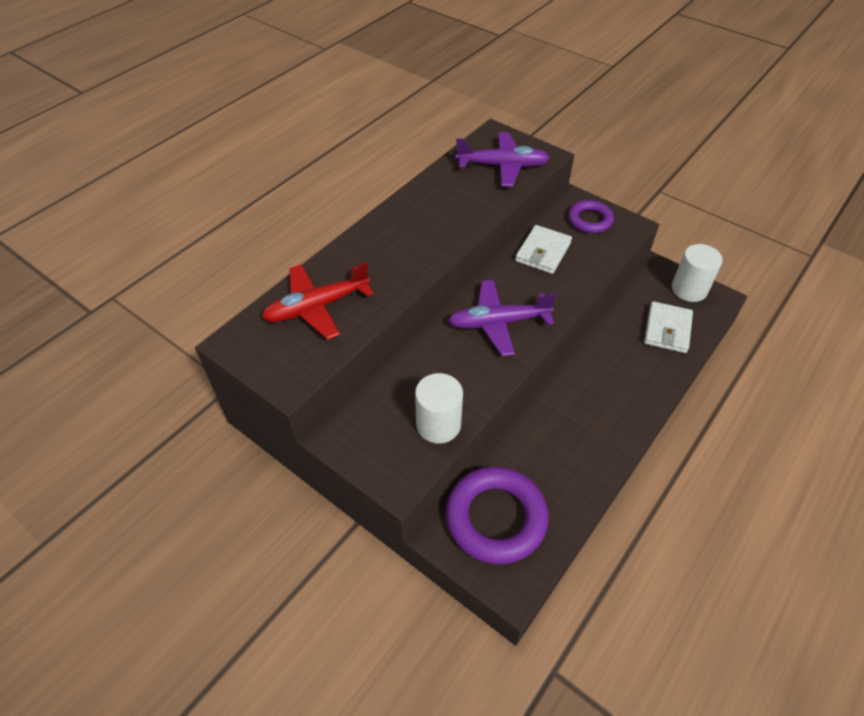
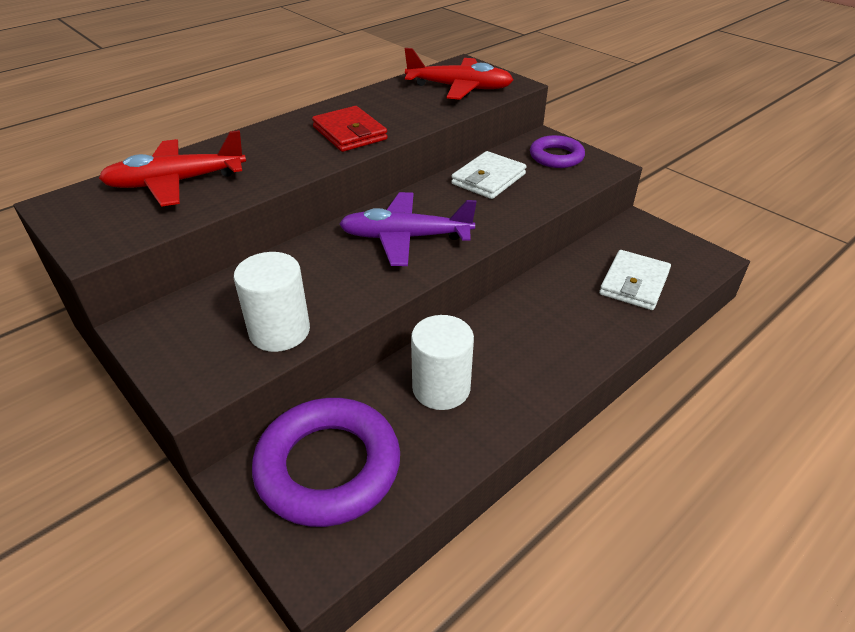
camera: 10 degrees right, 10 degrees down
(432, 233) = (349, 133): none -> red wallet
(503, 166) = (460, 88): purple plane -> red plane
(689, 289) = (673, 246): white cylinder -> white cylinder (441, 388)

